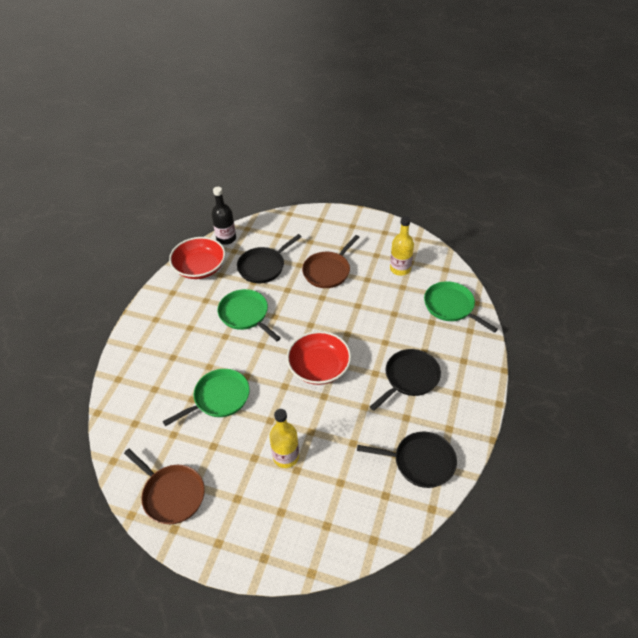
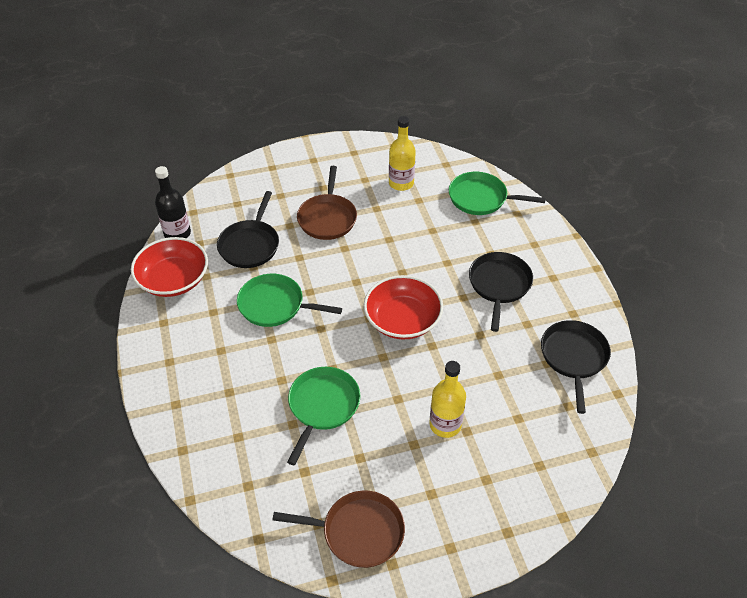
camera: 35 degrees left, 0 degrees up
(420, 462) = (574, 357): black pan -> black pan turned 60 degrees counterclockwise

